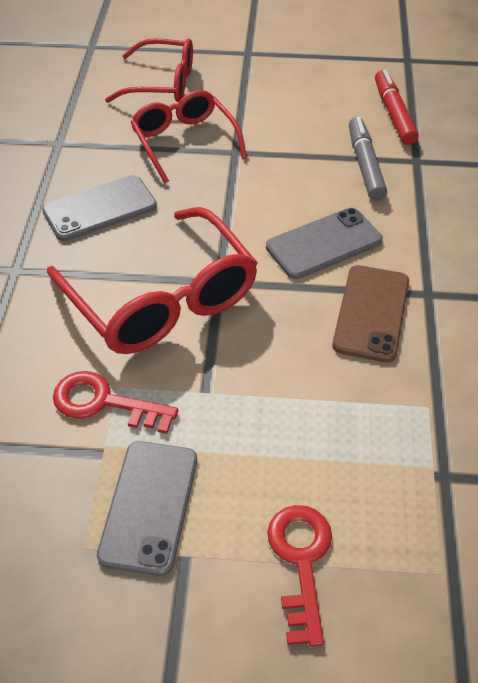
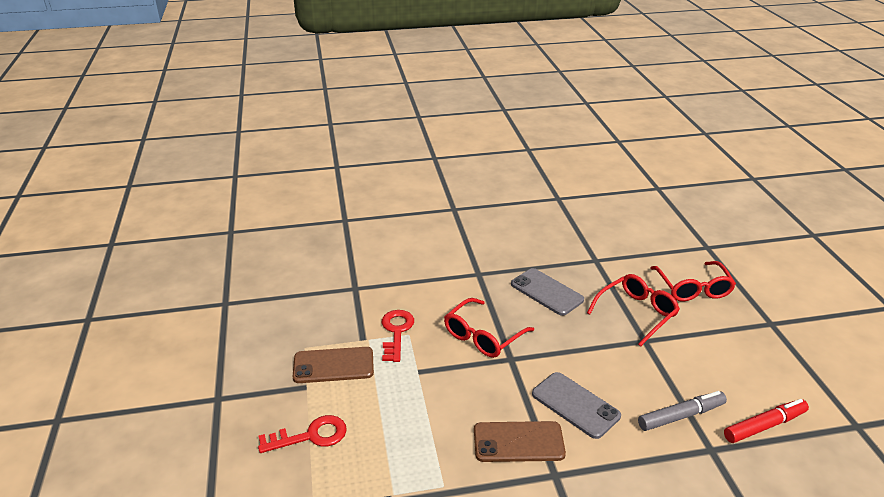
camera: 75 degrees right, 15 degrees down
(149, 506) = (333, 365): grey phone -> brown phone
(162, 300) = (483, 336): red glasses -> red glasses, size x0.65

